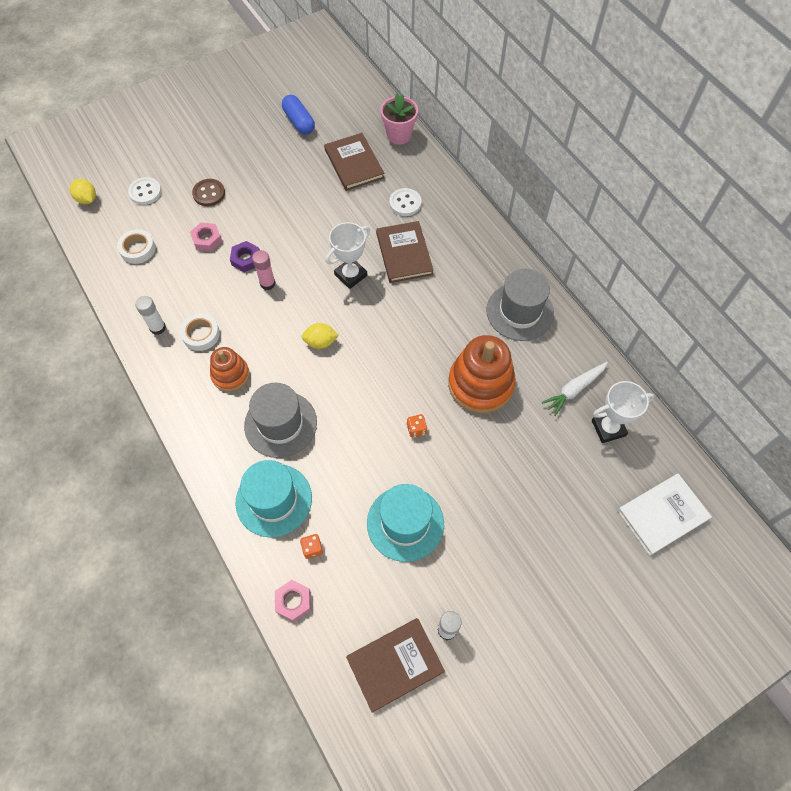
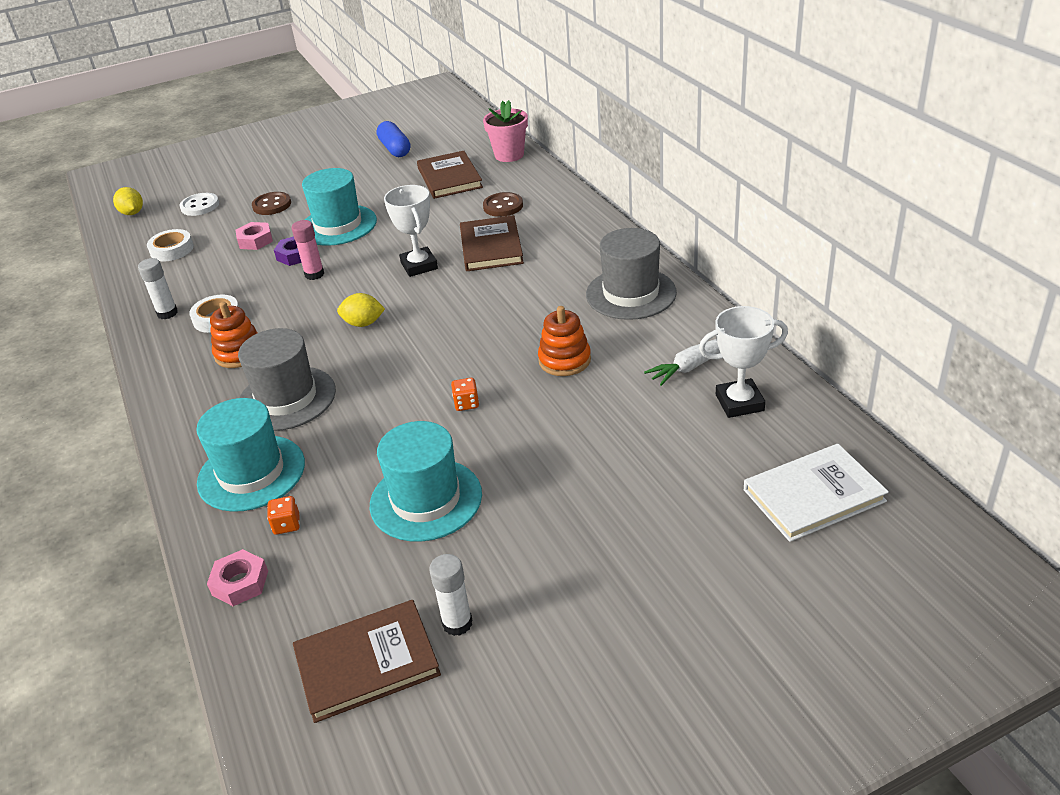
camera: 10 degrees right, 25 degrees down
(273, 222) = (338, 225): none -> turquoise hat
(350, 275) = (419, 266): white trophy -> white trophy turned 75 degrees counterclockwise
(405, 203) = (503, 206): white button -> brown button
(480, 384) = (564, 360): orange stacking toy -> orange stacking toy, size x0.58

